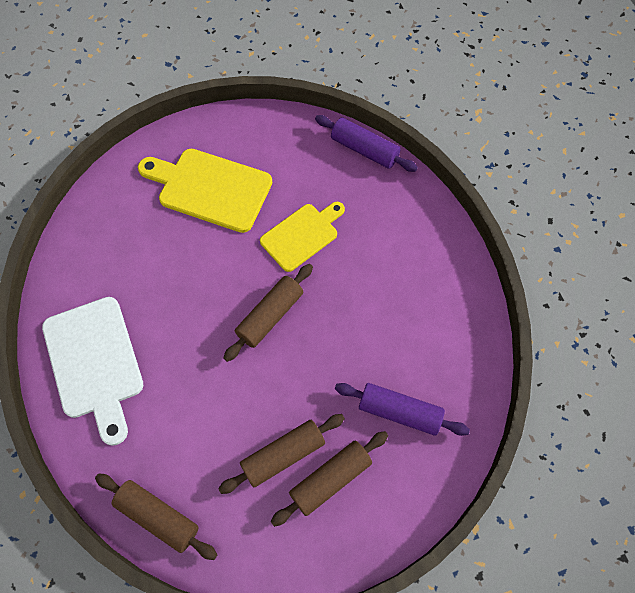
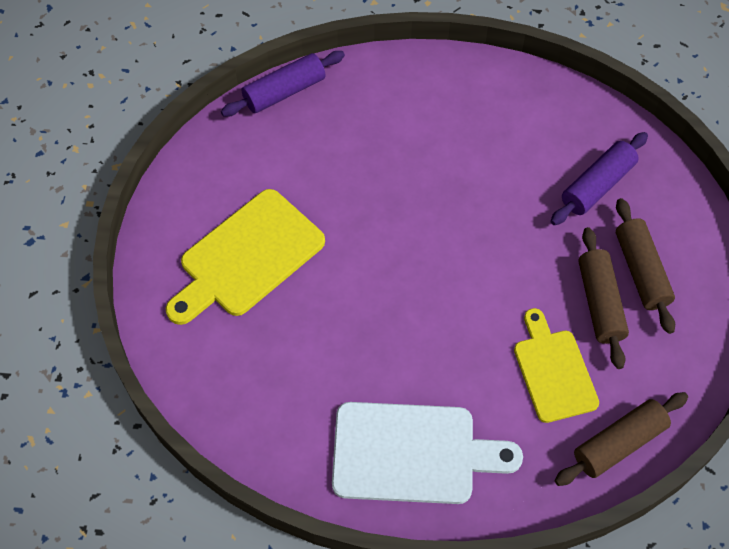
camera: 65 degrees left, 5 degrees down
(270, 316) = (440, 257): brown rolling pin -> none
(302, 235) = (358, 190): yellow cutting board -> yellow cutting board (553, 371)

